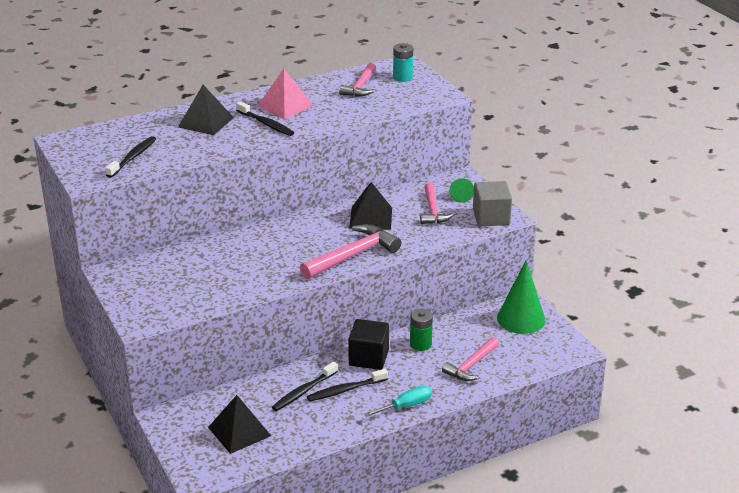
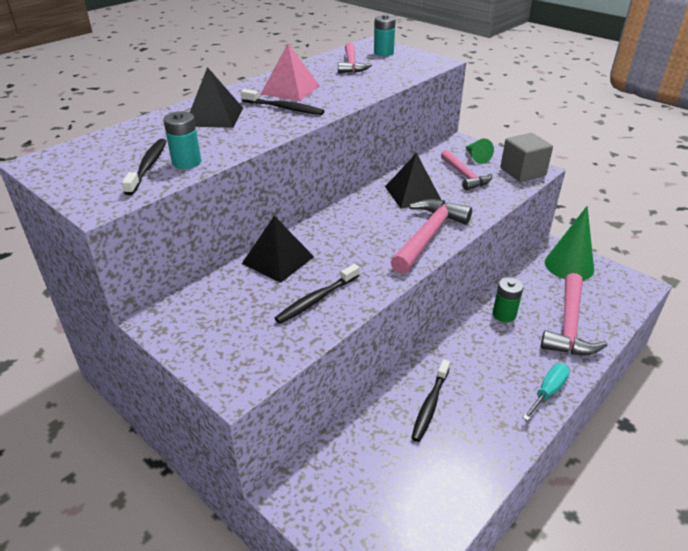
camera: 20 degrees left, 5 degrees up
(161, 159) = (186, 162): none -> turquoise battery
(239, 431) = (394, 485): black pyramid -> black pyramid (278, 260)
(346, 390) = (473, 389): black toothbrush -> black toothbrush (317, 299)
(368, 358) = (466, 343): black cube -> none
(471, 366) = (569, 326): pink hammer -> pink hammer, size x1.52

